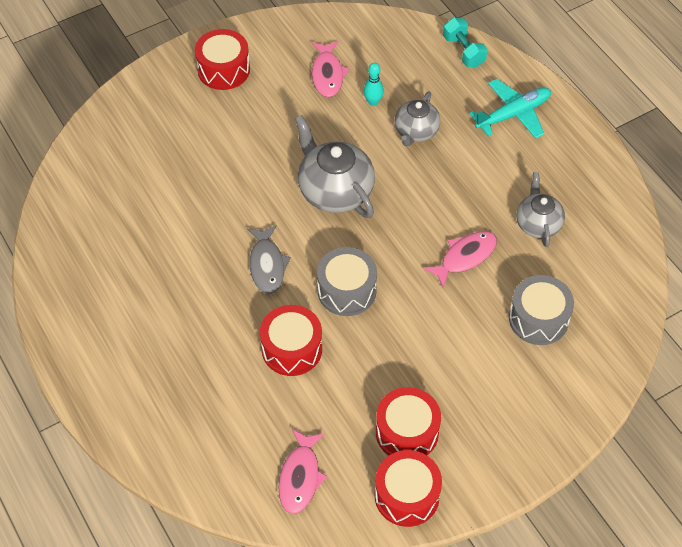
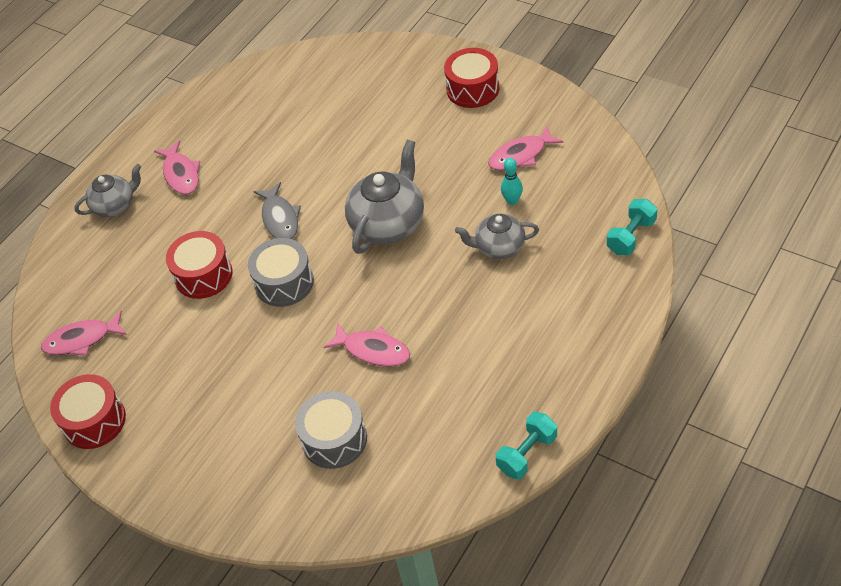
camera: 70 degrees right, 5 degrees down
(144, 322) = (181, 174): none -> pink fish
(267, 265) = (280, 218): grey fish -> grey fish turned 75 degrees counterclockwise
(407, 432) = (158, 392): red drum -> none
(513, 114) = (578, 311): turquoise plane -> none
(538, 224) = (450, 390): grey teapot -> grey teapot (115, 205)
(624, 203) = (527, 453): none -> turquoise dumbbell

